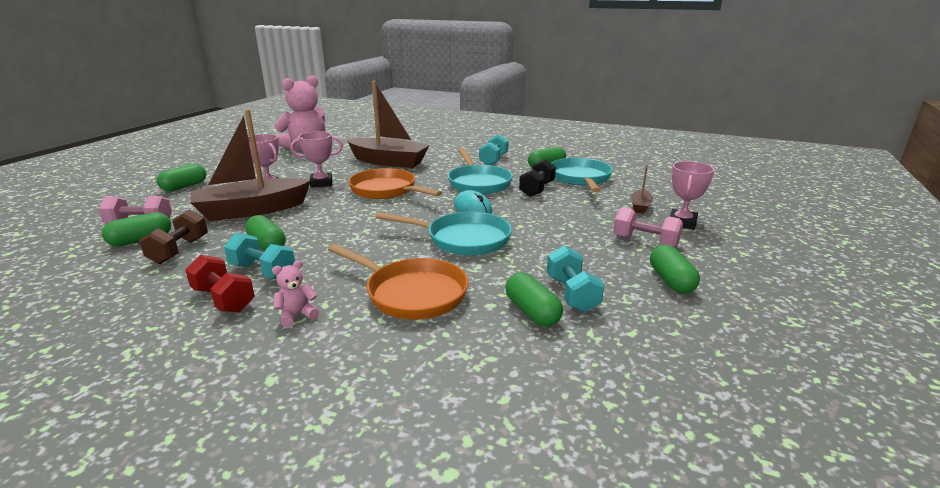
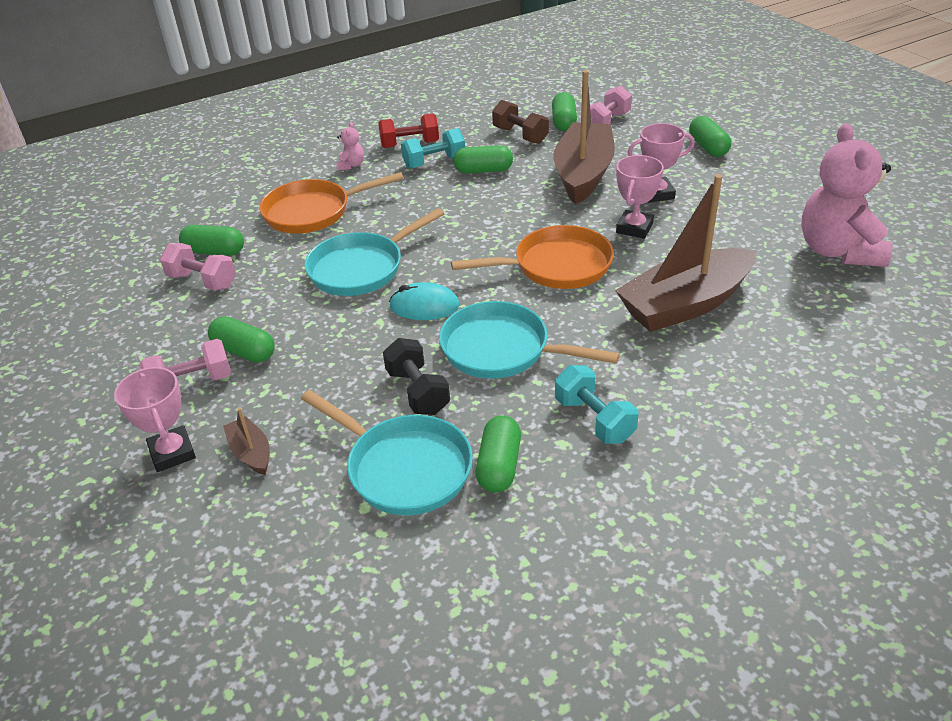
camera: 130 degrees right, 15 degrees up
(572, 294) = (202, 281): turquoise dumbbell -> pink dumbbell
(671, 281) = (131, 346): green capsule -> green capsule (244, 351)

